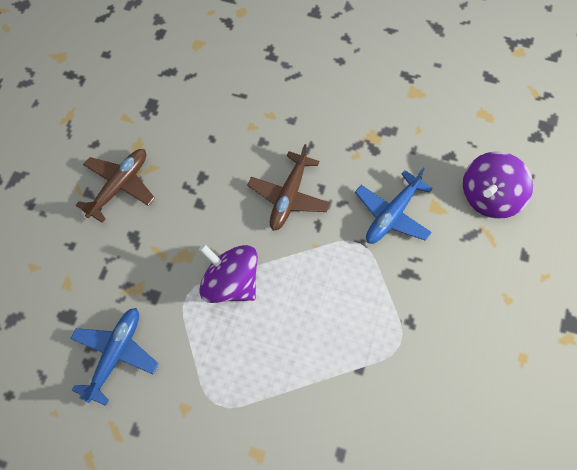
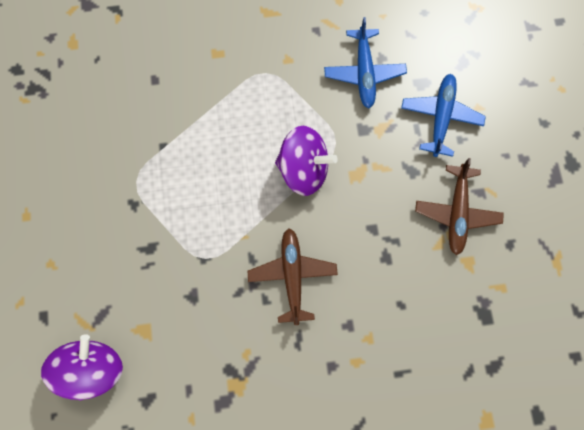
camera: 155 degrees right, 10 degrees up
(392, 214) = (185, 302): blue plane -> blue plane (440, 117)

